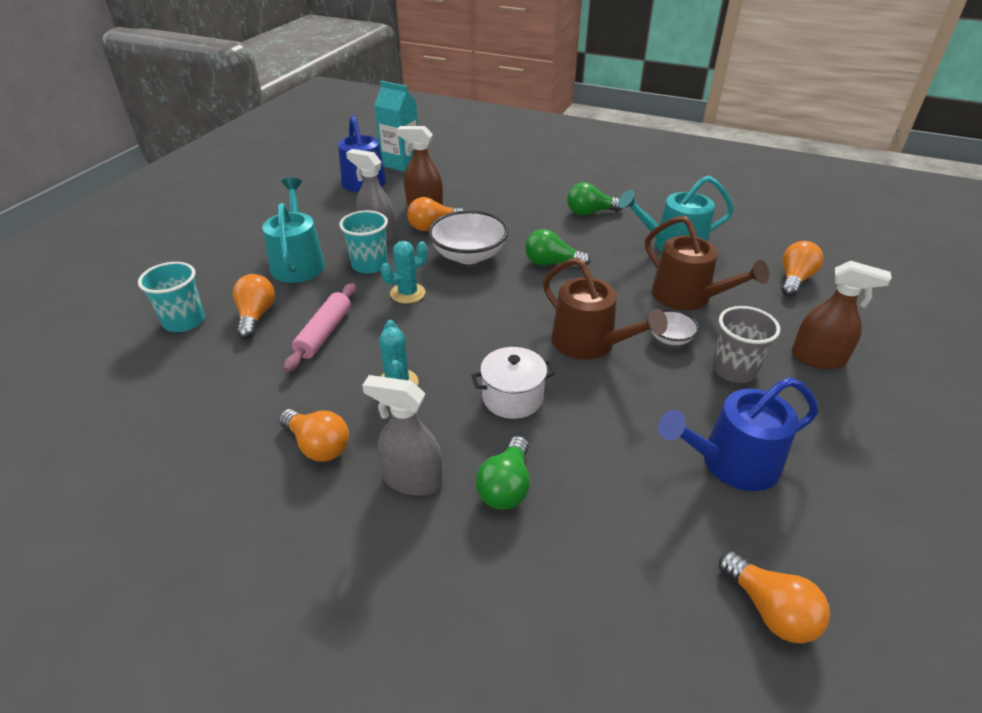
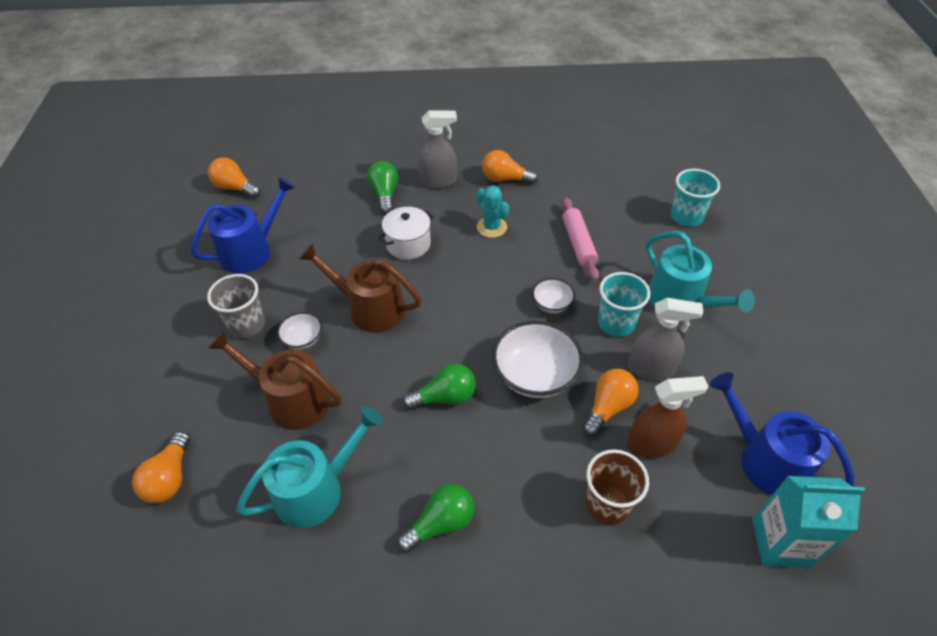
camera: 155 degrees right, 10 degrees up
(256, 316) = (644, 239): orange light bulb -> none
(407, 293) = (552, 304): turquoise cactus -> white bowl
(479, 194) = (607, 504): none -> brown cup
(818, 359) = (171, 363): brown spray bottle -> none

